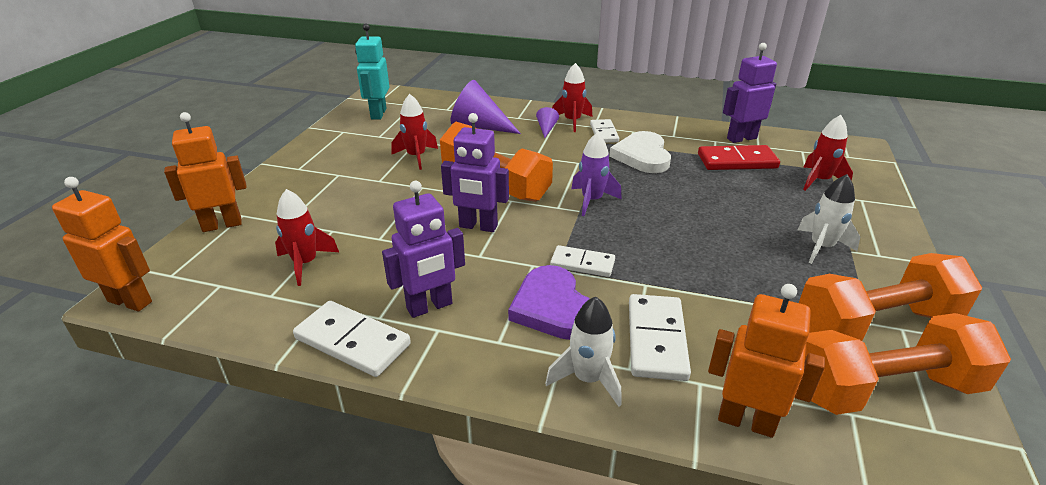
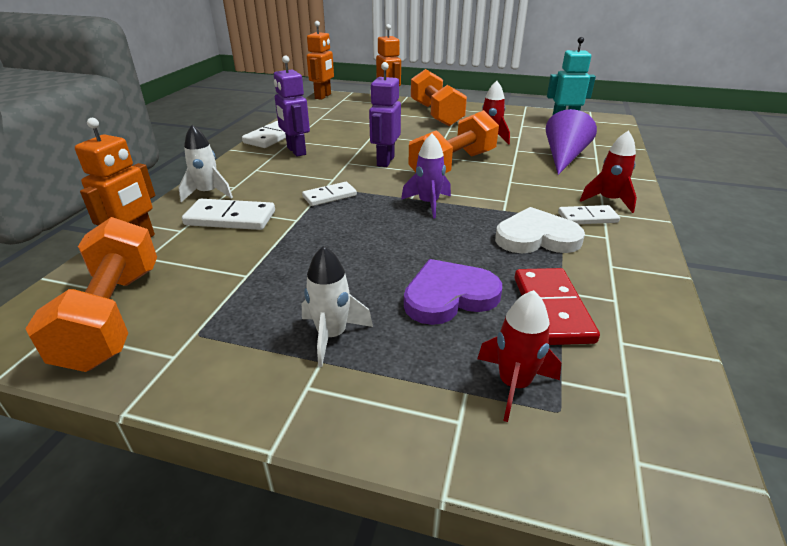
camera: 90 degrees right, 0 degrees up
(305, 263) = (347, 121): red rocket -> none
(546, 129) = (578, 187): purple cone -> none
(552, 307) = (281, 184): purple heart -> purple heart (449, 296)
(582, 264) = (329, 196): white domino -> white domino turned 45 degrees clockwise
(741, 138) = (640, 328): purple robot -> none
(875, 323) = (189, 338): orange dumbbell -> orange dumbbell (436, 114)

